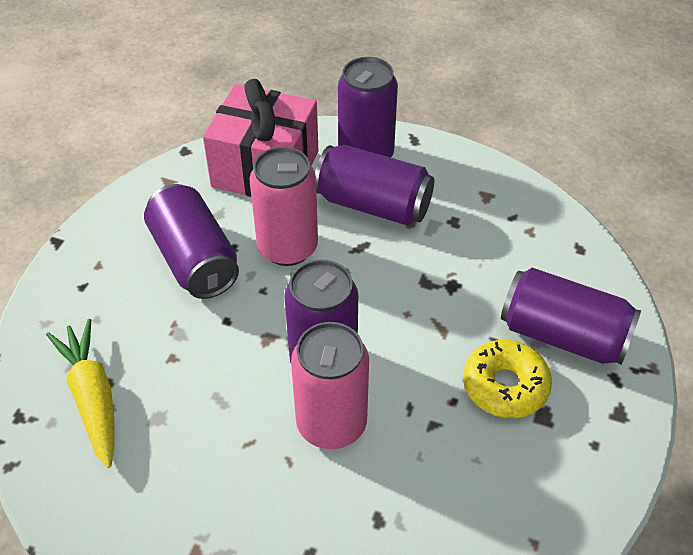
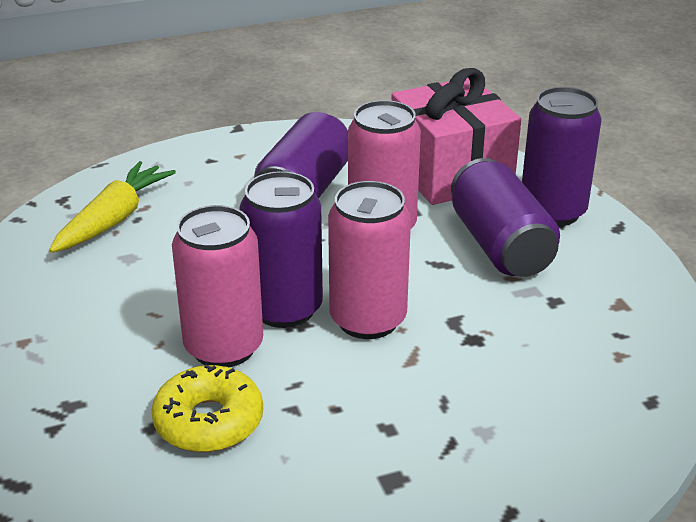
camera: 50 degrees right, 15 degrees down
(381, 324) = (368, 320): none -> pink can
(505, 386) = (396, 434): yellow donut -> yellow donut (209, 421)
(563, 335) = (514, 445): purple can -> none

